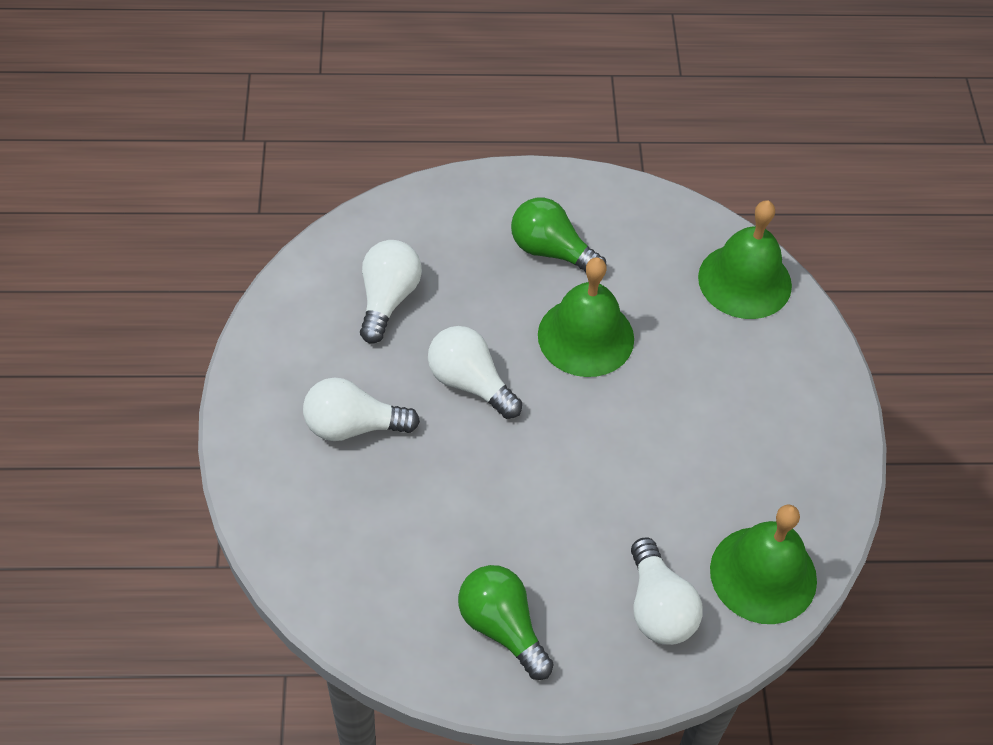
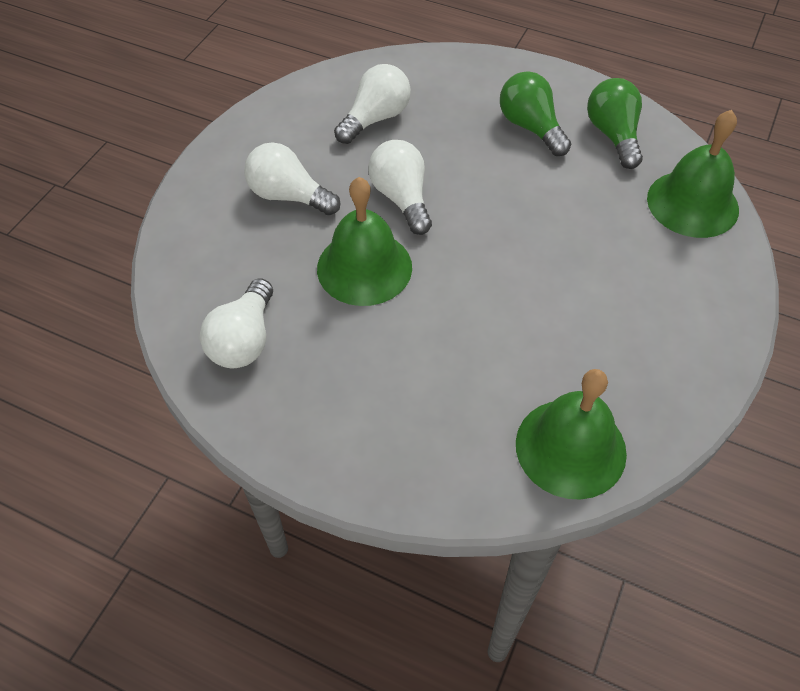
camera: 30 degrees right, 0 degrees up
(502, 627) = (306, 392): green light bulb -> green light bulb (613, 135)
(586, 336) = (521, 198): green bell -> green bell (364, 267)
(658, 607) = (453, 434): white light bulb -> white light bulb (244, 340)

